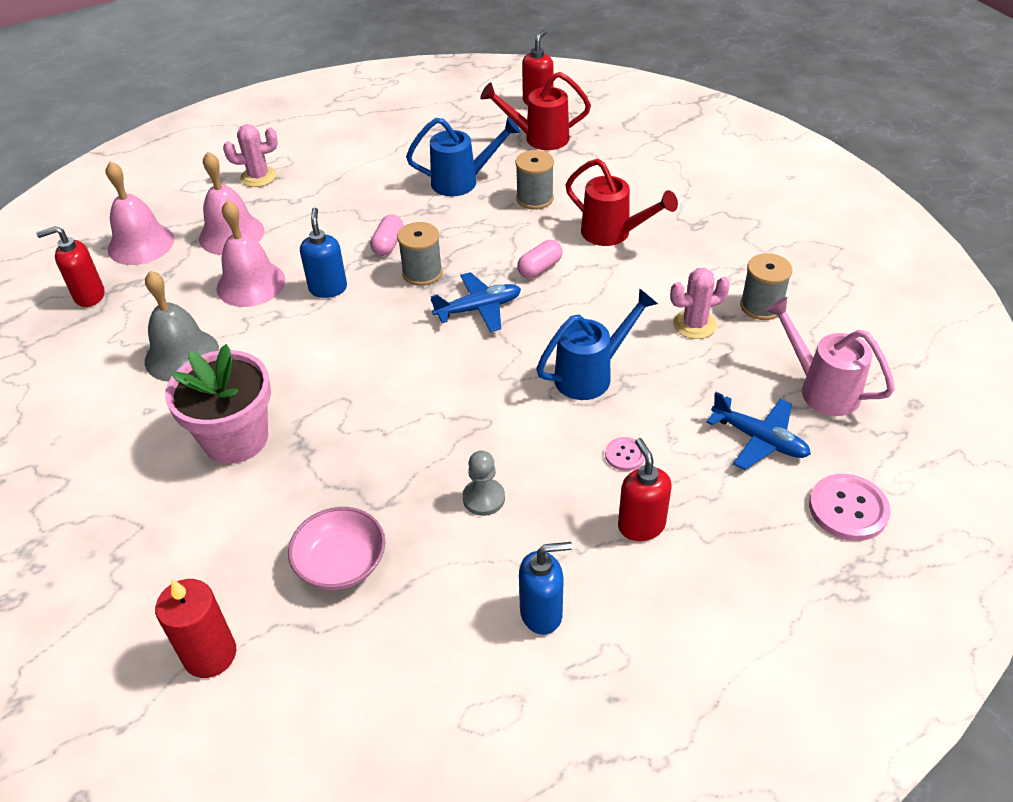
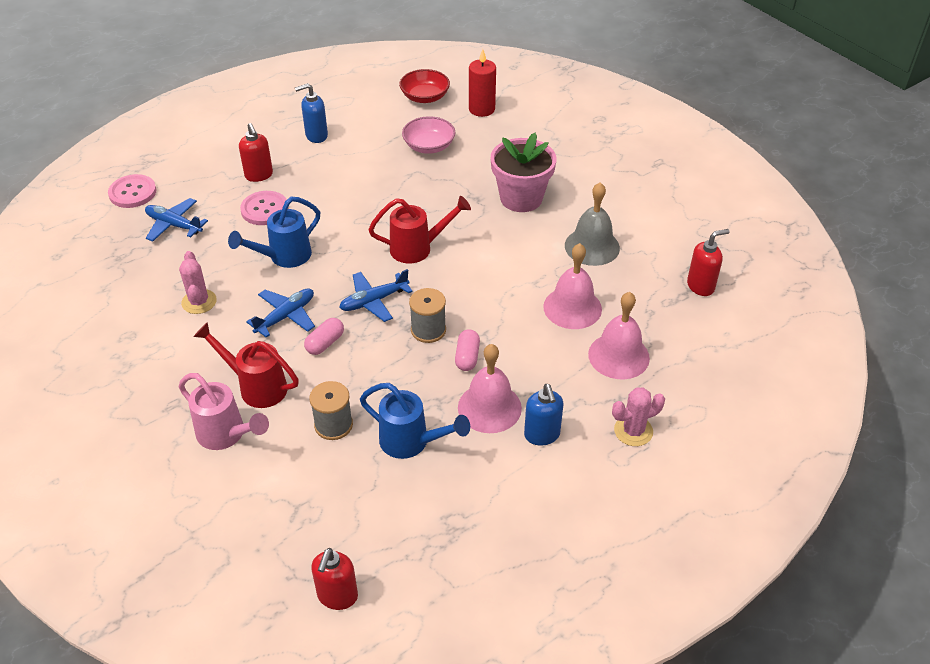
camera: 170 degrees right, 0 degrees up
(141, 244) = (695, 338): pink bell -> pink bell (489, 407)
(309, 708) = (425, 97): none -> red bowl
(328, 288) = (504, 309): blue soap dispenser -> blue soap dispenser (542, 435)
(463, 181) = (412, 442): blue watering can -> blue watering can turned 135 degrees counterclockwise
(484, 498) = (353, 180): grey pawn -> none
(538, 138) = (333, 521): red watering can -> red watering can (418, 248)
(585, 299) = (286, 316): none -> blue plane
(625, 455) = (264, 209): pink button -> pink button, size x1.81
(694, 324) = (199, 302): pink cactus -> pink cactus turned 75 degrees counterclockwise
(761, 306) = (139, 322): grey spool -> none
(820, 388) = (119, 261): pink watering can -> pink watering can (227, 435)

